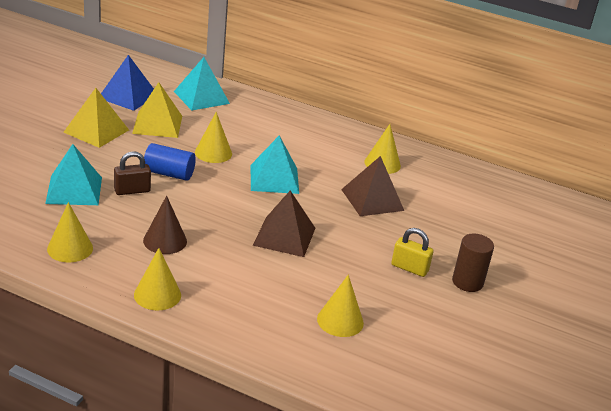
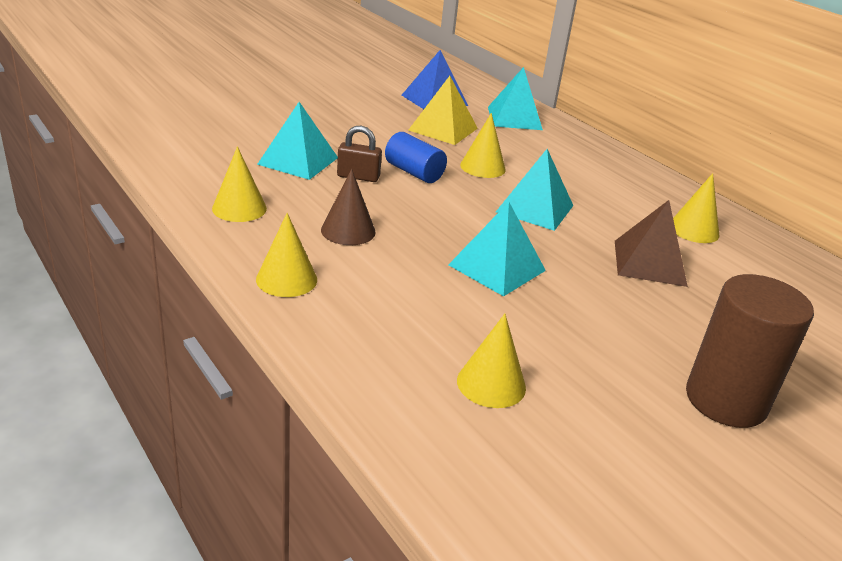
camera: 30 degrees right, 0 degrees up
(96, 131) = (372, 119): yellow pyramid -> none
(284, 236) = (497, 267): brown pyramid -> turquoise pyramid
(409, 268) = (645, 354): yellow padlock -> none
(467, 282) = (726, 400): brown cylinder -> brown cylinder, size x1.62

